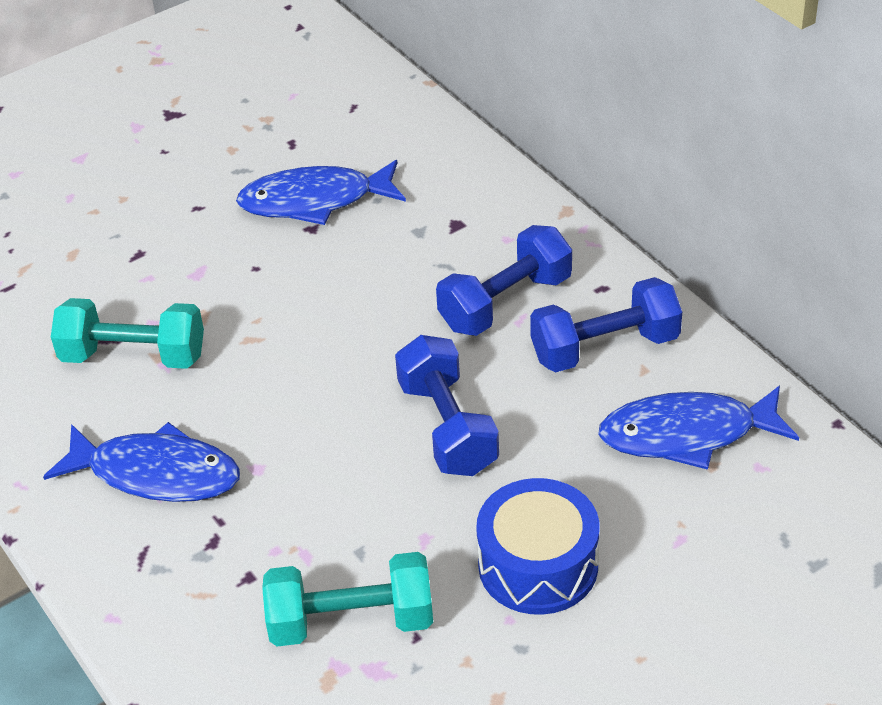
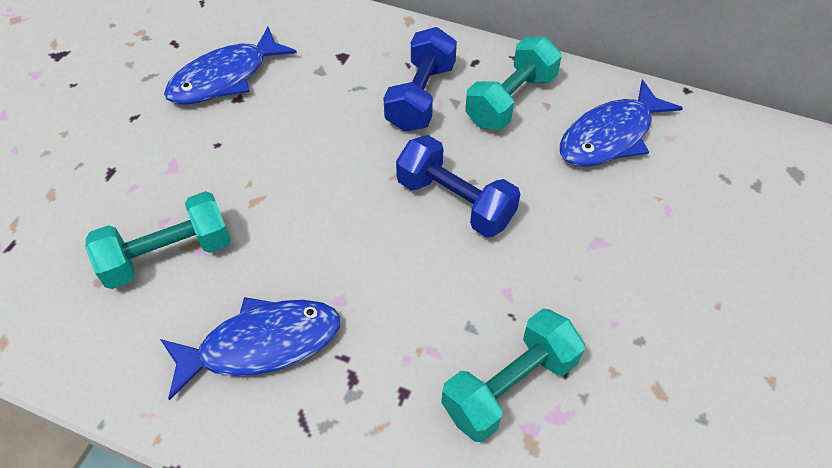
camera: 35 degrees left, 10 degrees up
(538, 565) = (598, 273): blue drum -> none
(605, 348) = (511, 100): blue dumbbell -> turquoise dumbbell

